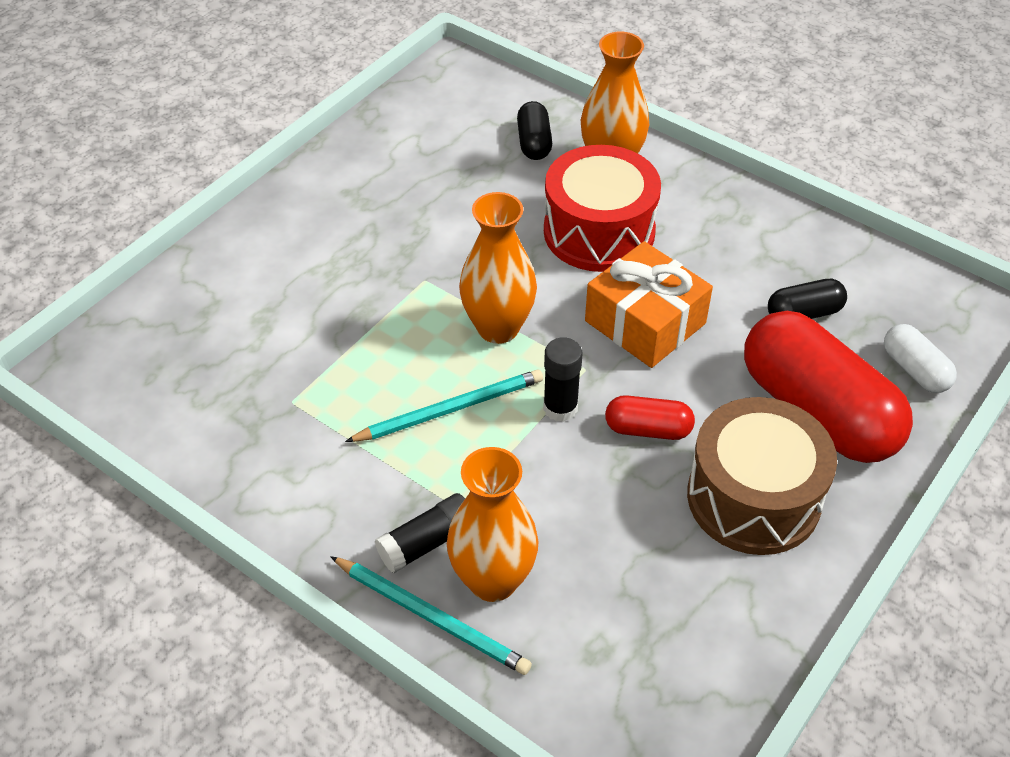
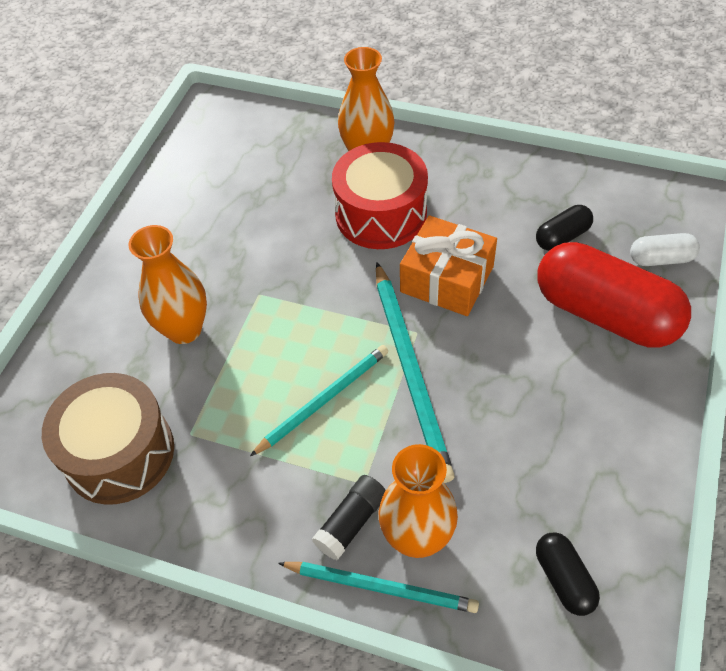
camera: 15 degrees left, 5 degrees up
(498, 328) = (334, 318): orange vase -> orange vase (184, 329)
(534, 142) = (300, 154): black capsule -> black capsule (564, 579)
(560, 408) = (410, 371): black glue stick -> turquoise pencil
(648, 429) = (485, 368): red capsule -> none
(753, 497) = (588, 400): brown drum -> brown drum (119, 453)
(914, 370) = (661, 259): white capsule -> white capsule turned 45 degrees counterclockwise

